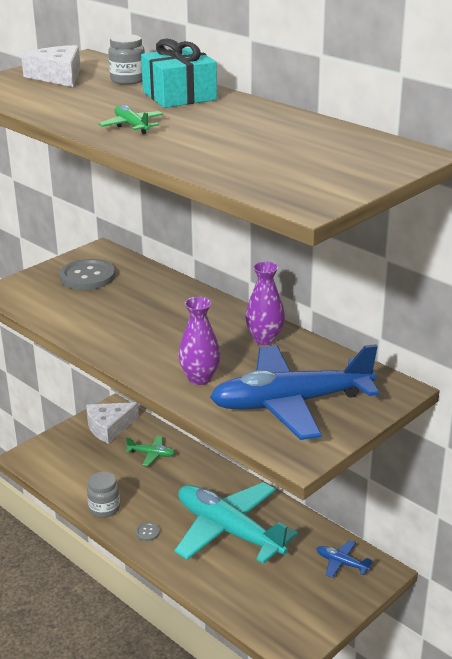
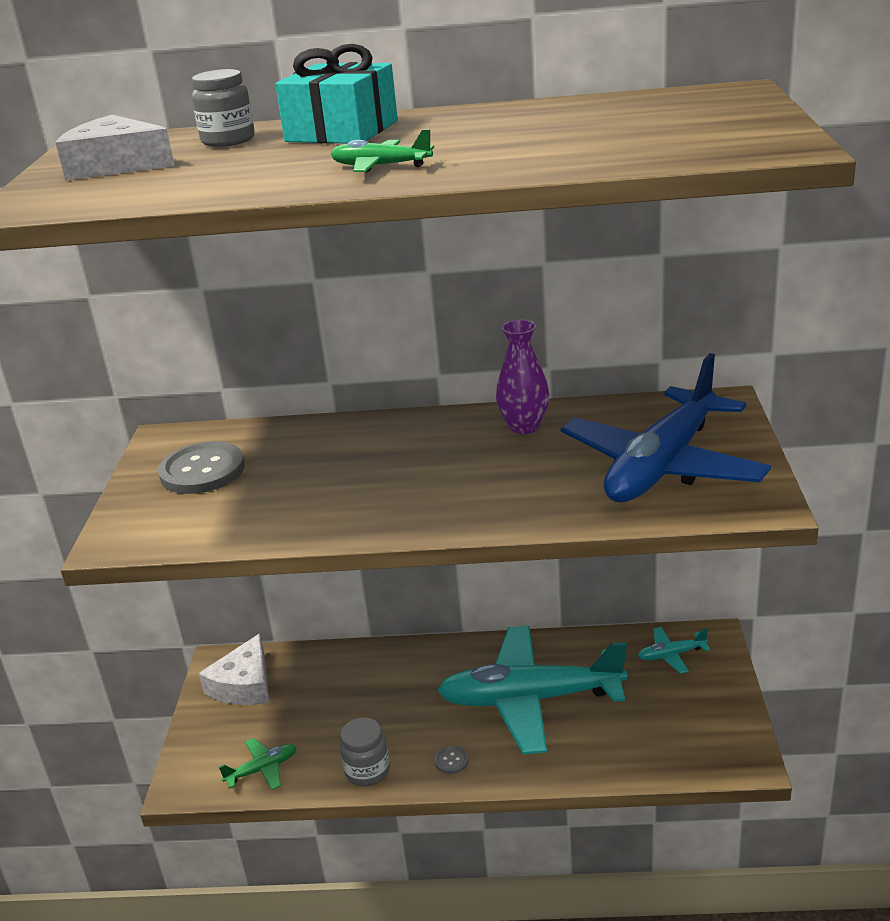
camera: 40 degrees left, 0 degrees up
(151, 454) = (337, 681): green plane -> green plane (262, 769)
(200, 378) = (534, 495): purple vase -> none
(341, 563) = (671, 655): blue plane -> turquoise plane

